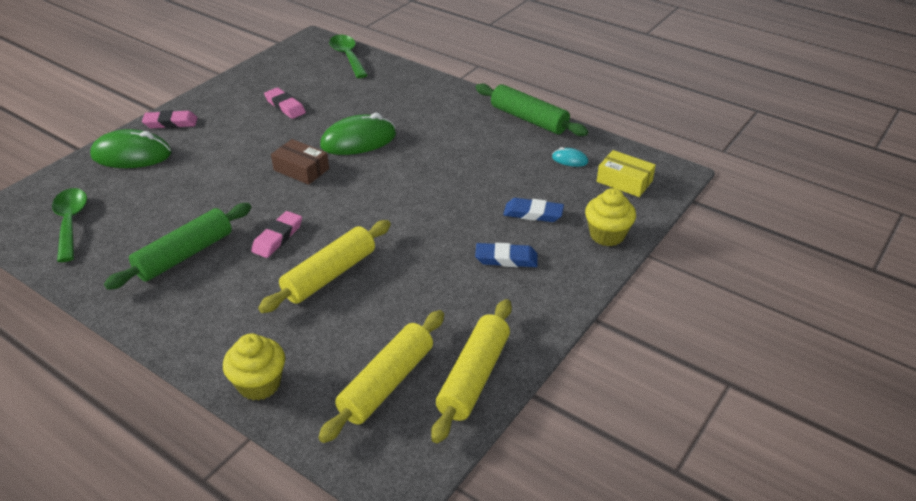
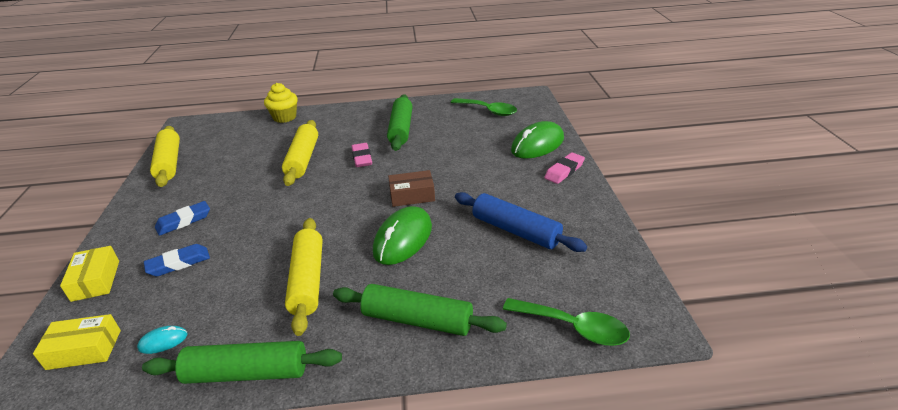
camera: 140 degrees right, 5 degrees down
(285, 106) = (516, 230): pink eraser -> blue rolling pin
(386, 383) = (219, 142): yellow rolling pin -> yellow rolling pin (308, 280)
(414, 96) = (417, 320): none -> green rolling pin
(607, 235) = (95, 280): yellow cupcake -> yellow box

